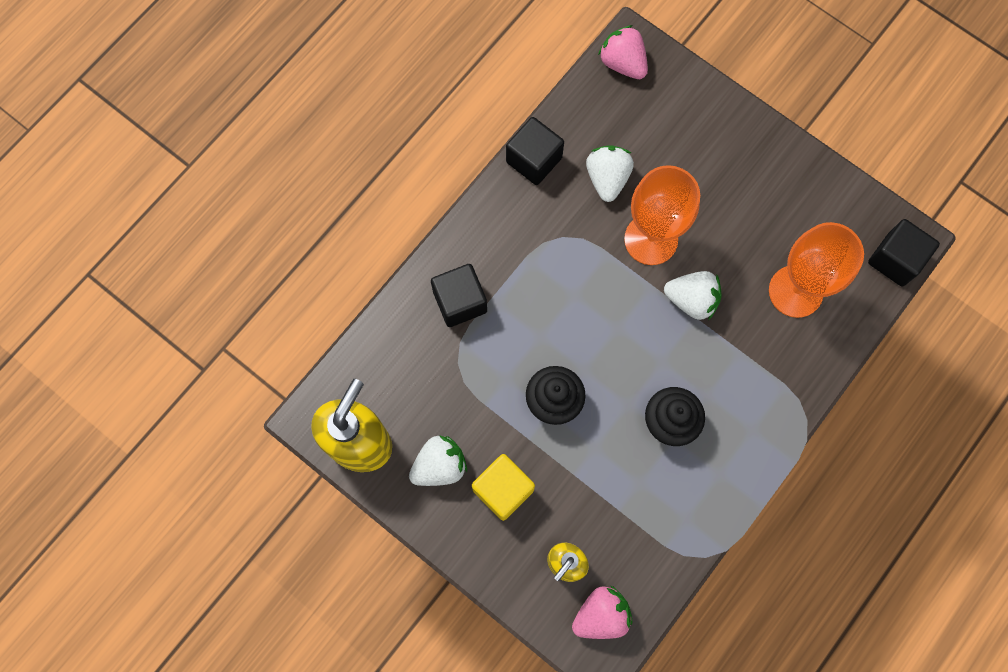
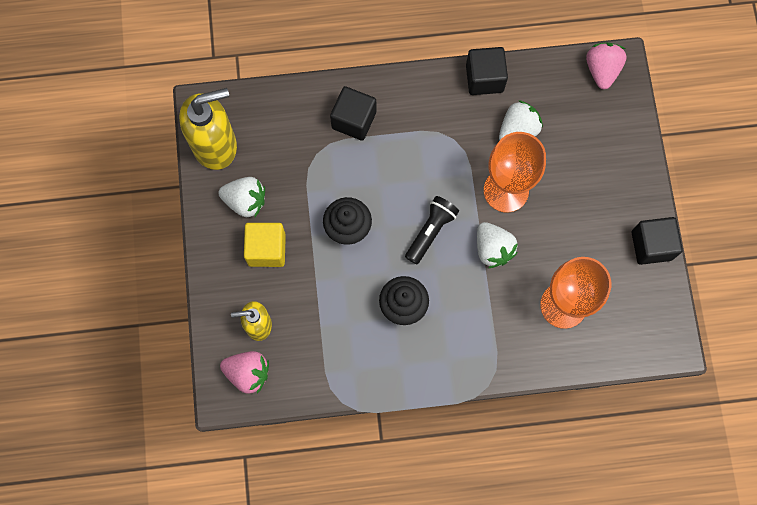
camera: 45 degrees right, 0 degrees up
(626, 335) = (430, 231): none -> black flashlight
(895, 260) = (648, 347): black cube -> black cube (651, 245)

